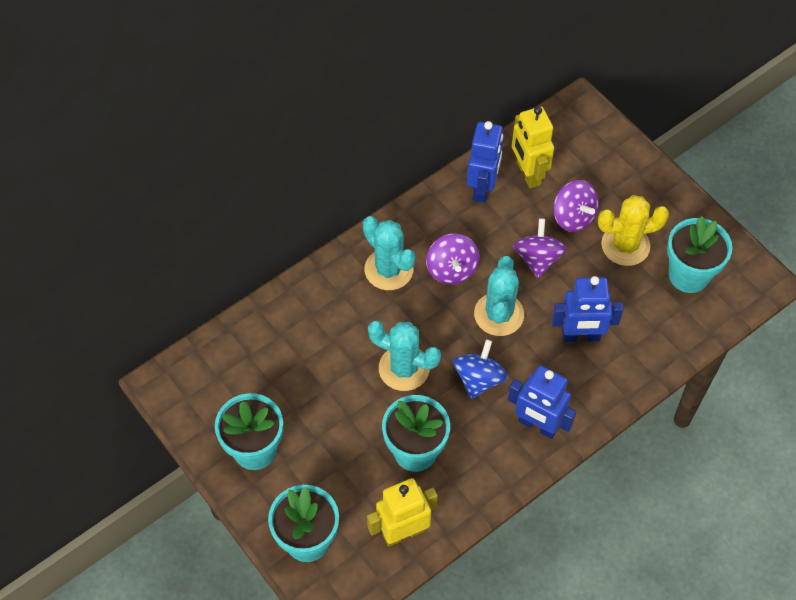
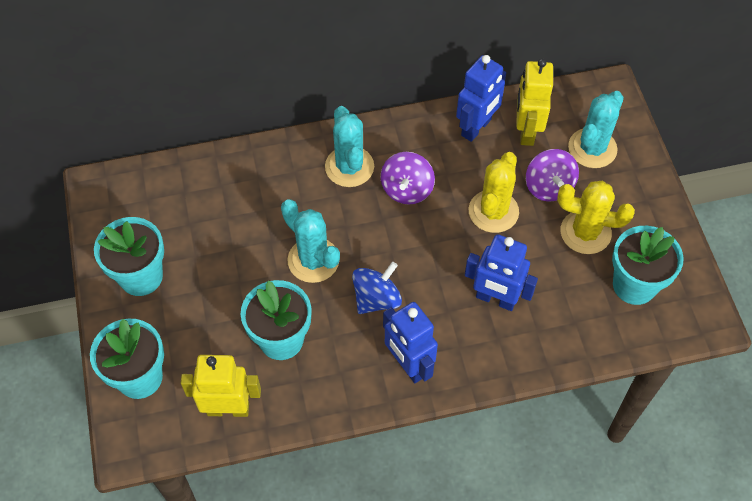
camera: 25 degrees right, 0 degrees up
(499, 314) = (428, 247): turquoise cactus -> turquoise cactus (592, 148)
(538, 259) = (493, 211): purple spinning top -> yellow cactus

